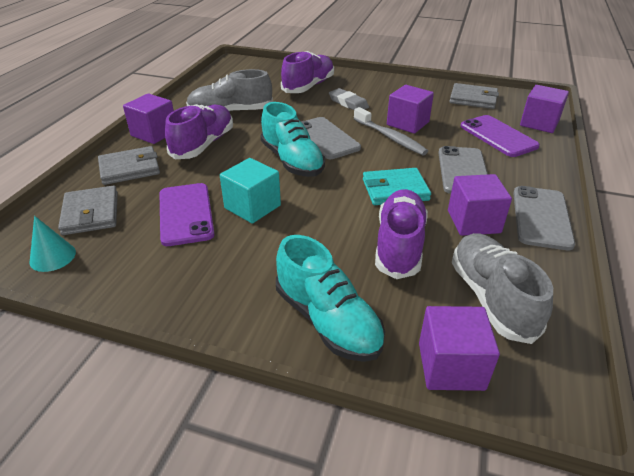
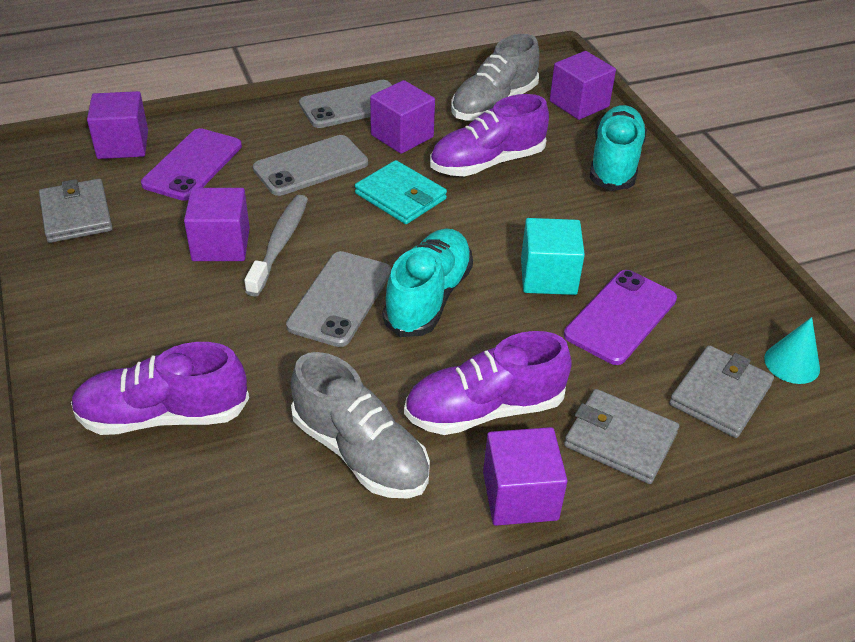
camera: 130 degrees left, 5 degrees up
(348, 103) = (199, 330): grey eraser -> none

